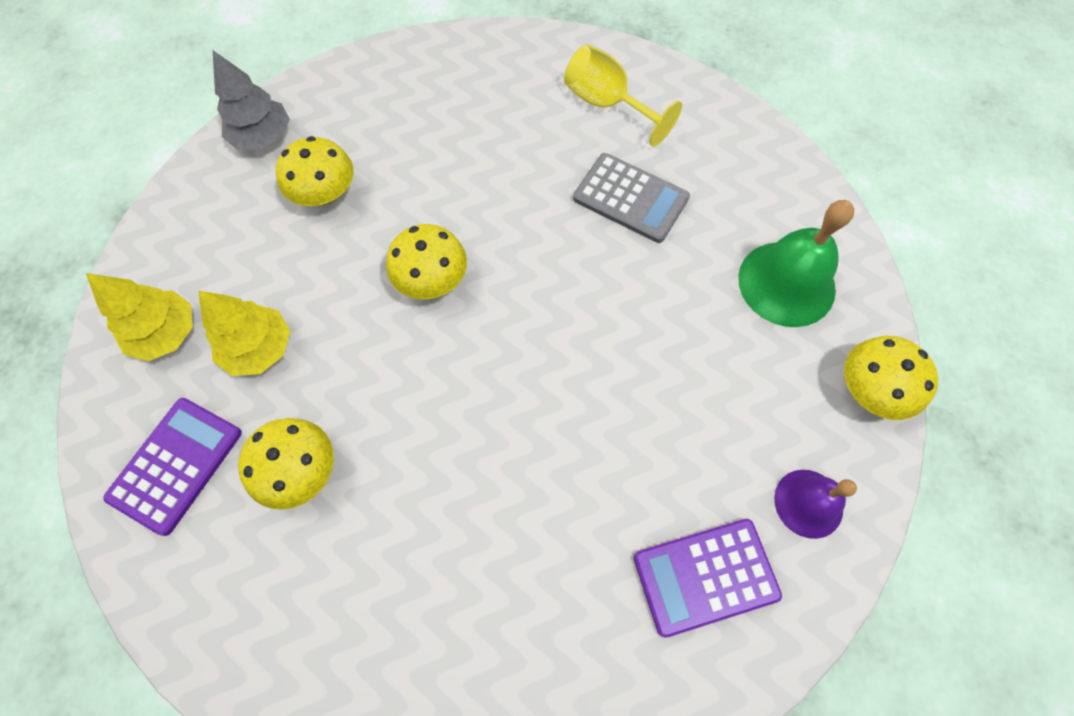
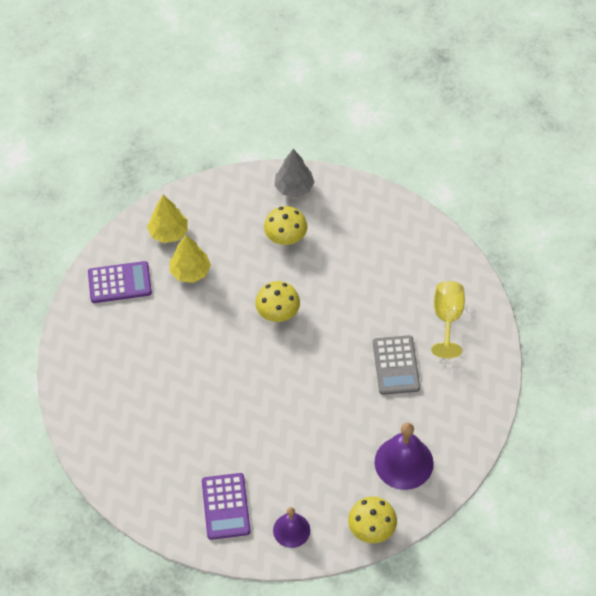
camera: 55 degrees right, 10 degrees down
(301, 471) = (152, 328): yellow mushroom -> none
(705, 576) = (226, 506): purple calculator -> purple calculator turned 135 degrees counterclockwise
(786, 283) = (404, 462): green bell -> purple bell

